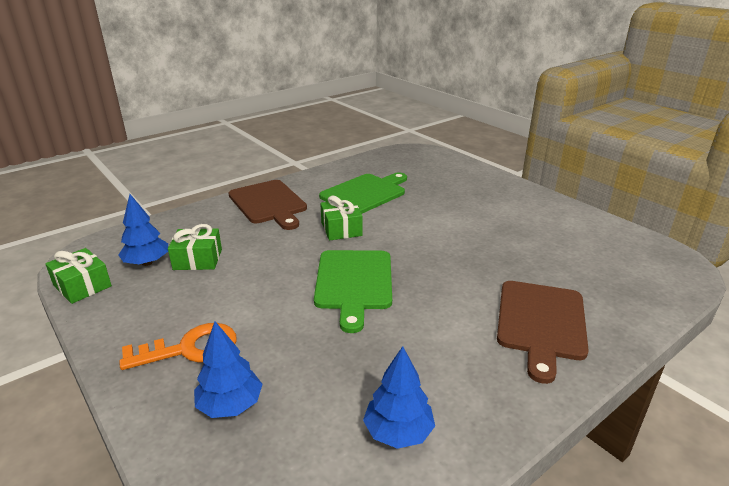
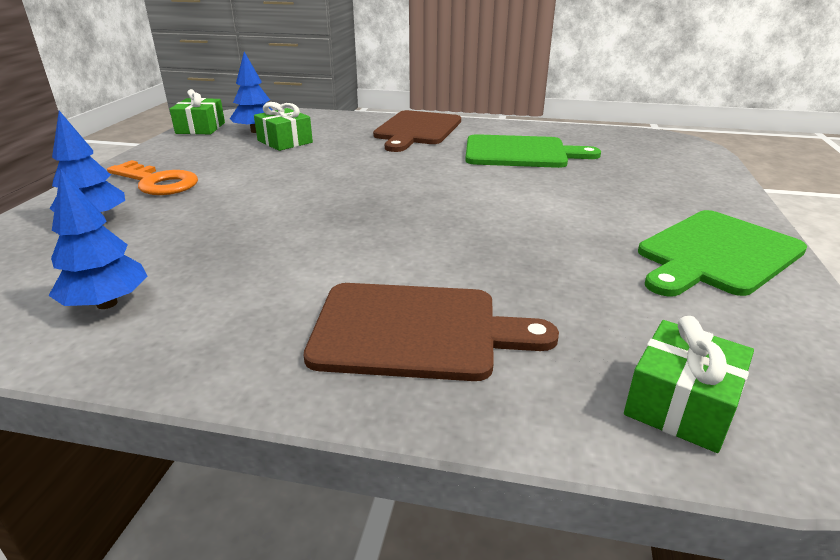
camera: 50 degrees right, 0 degrees up
(341, 229) = (428, 167): green gift -> green gift (681, 404)
(354, 283) = (339, 203): green cutting board -> green cutting board (716, 254)
(541, 323) = (415, 331): brown cutting board -> brown cutting board turned 150 degrees counterclockwise

